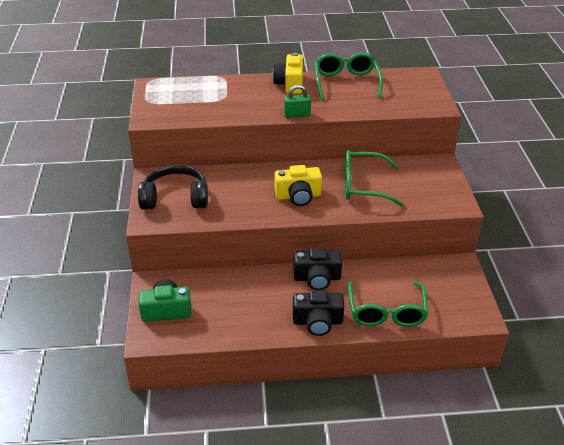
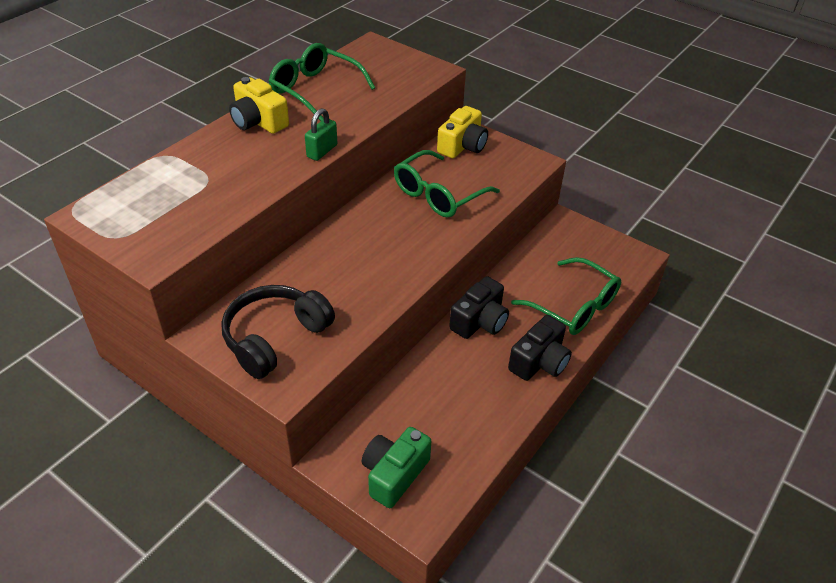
camera: 50 degrees left, 5 degrees up
(298, 196) = (397, 245): yellow camera -> yellow camera (462, 146)

